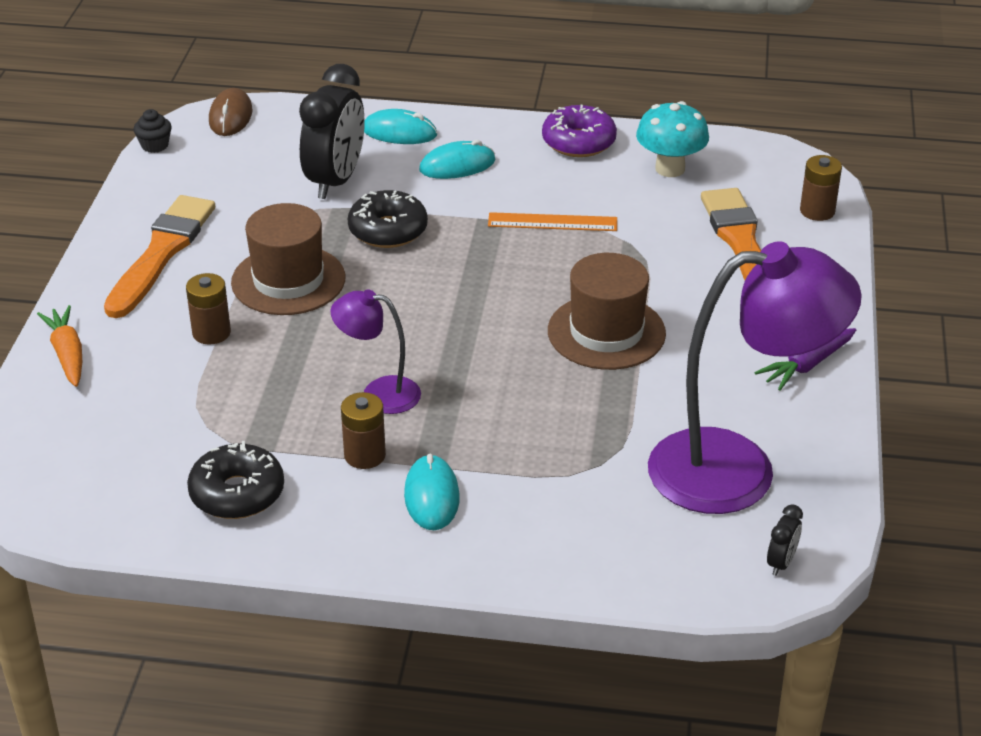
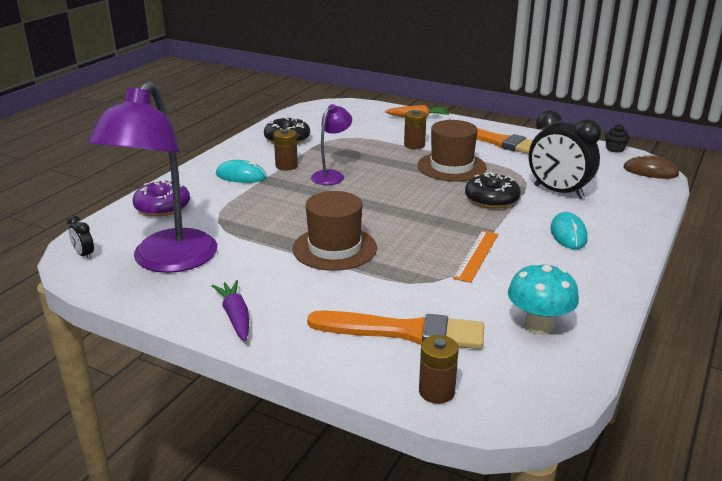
camera: 110 degrees right, 10 degrees down
(399, 132) = (621, 221): turquoise mouse -> none
(578, 142) = (594, 291): purple donut -> purple donut (162, 207)

